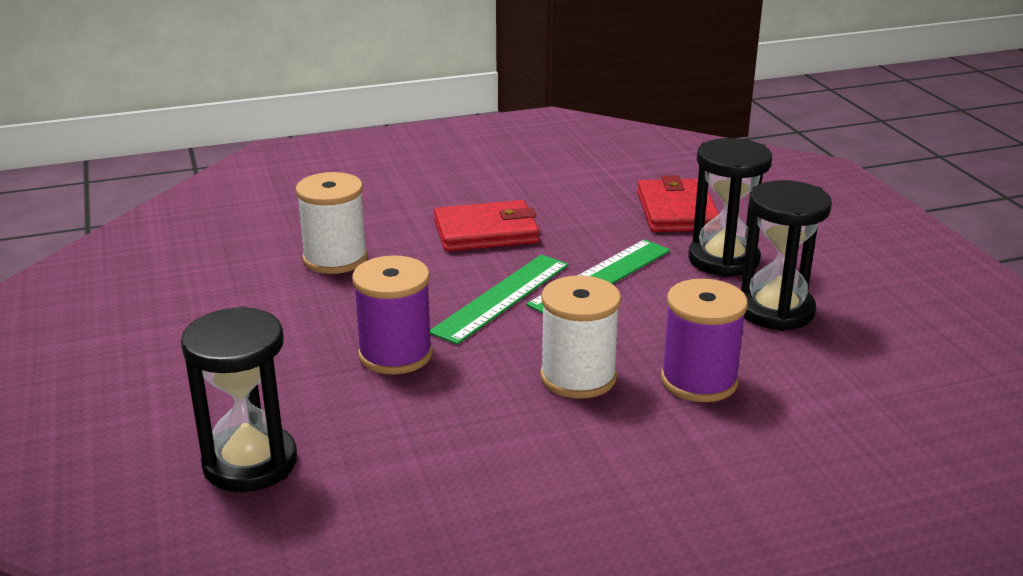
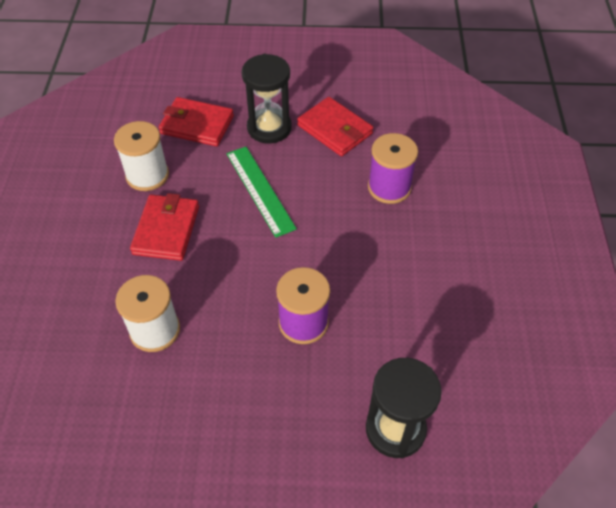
camera: 70 degrees left, 25 degrees up
(502, 298) = (260, 247): green ruler -> none
(578, 377) = (365, 238): white spool -> white spool (147, 175)
(775, 311) = (335, 129): black hourglass -> red wallet

